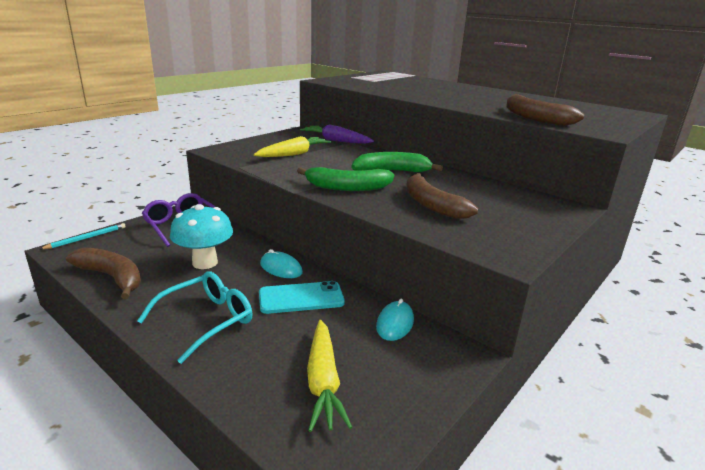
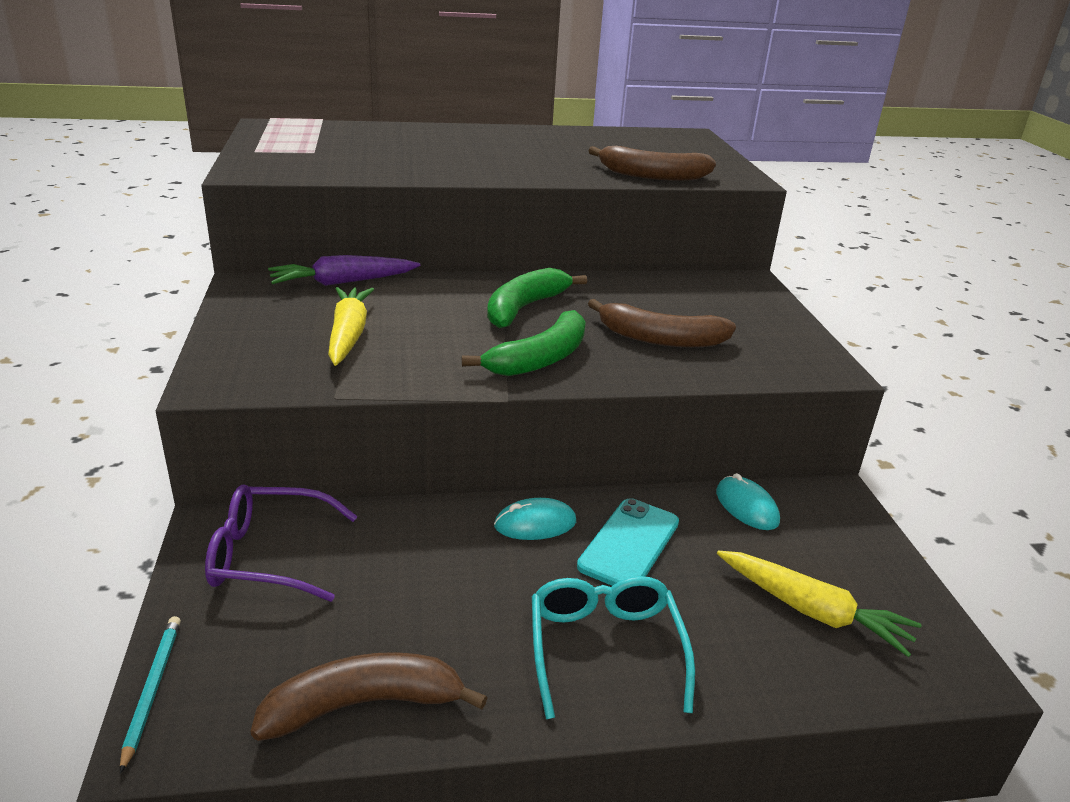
camera: 50 degrees left, 5 degrees up
(205, 263) = (436, 584): turquoise mushroom -> none

